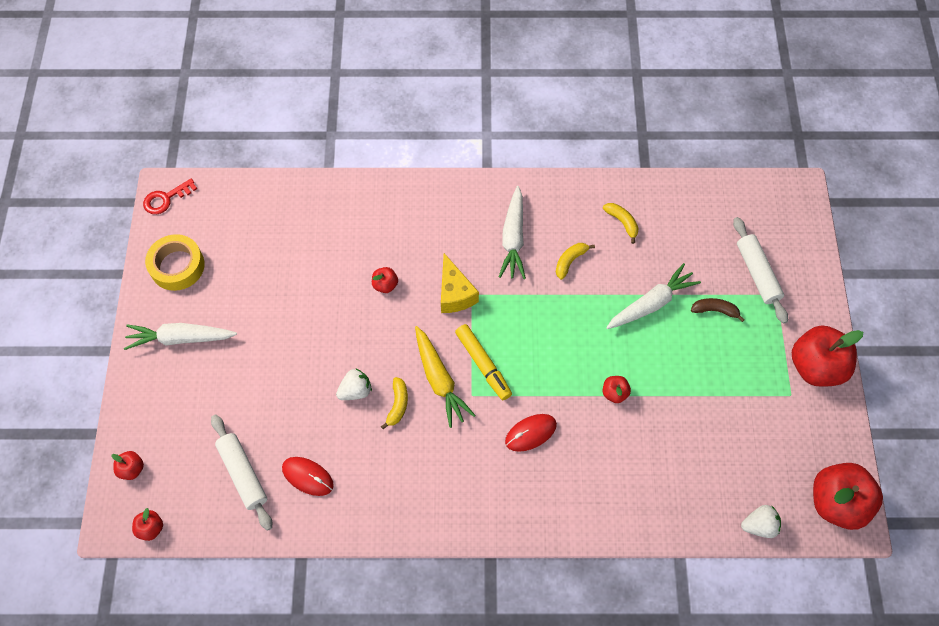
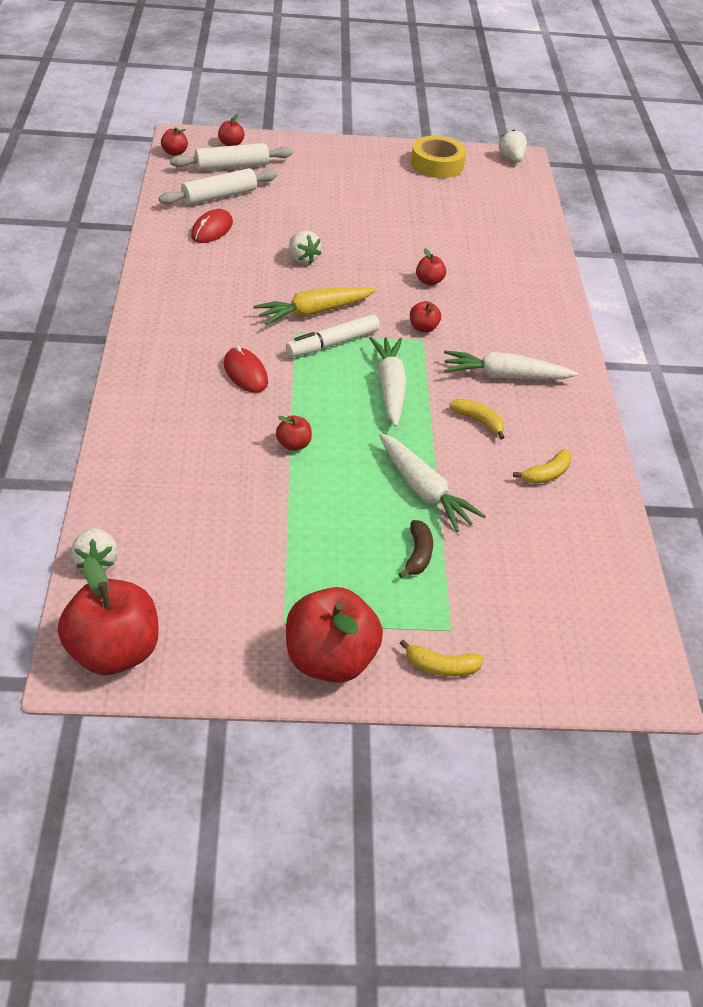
camera: 85 degrees right, 20 degrees down
(166, 199) = (511, 158): red key -> white strawberry
(180, 338) = (359, 166): white carrot -> white carrot (390, 387)
(398, 405) = (285, 284): yellow banana -> yellow banana (441, 667)
(455, 293) = (423, 328): yellow cheese -> red apple
(483, 365) = (332, 343): yellow marker -> white marker
(757, 273) = (484, 611): white rolling pin -> white rolling pin (232, 166)

